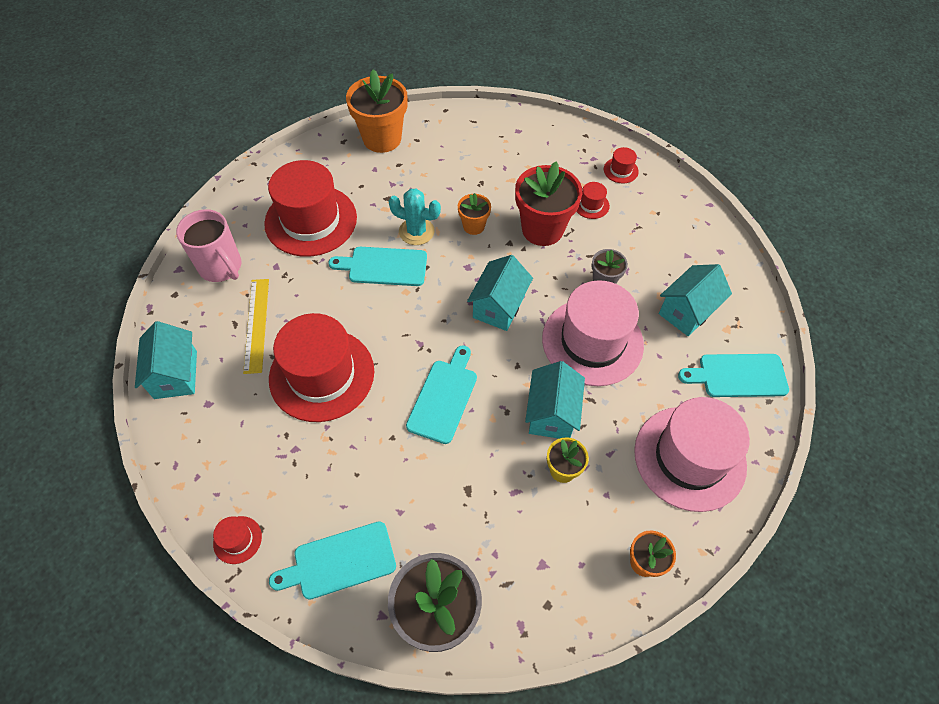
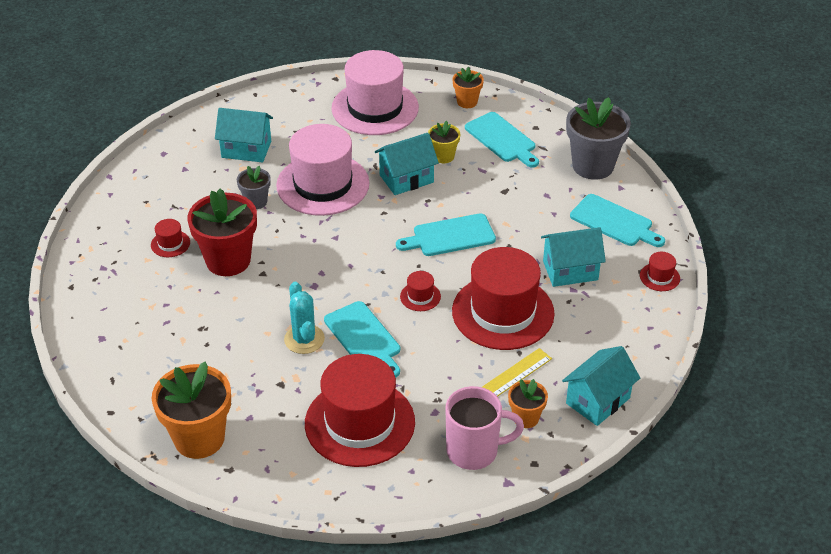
camera: 125 degrees left, 15 degrees down
(221, 267) = (474, 451): pink mug -> pink mug turned 75 degrees clockwise
(473, 226) = (263, 305): orange flower pot -> orange flower pot (525, 418)
(499, 306) = (338, 247): turquoise house -> turquoise house (570, 270)
(620, 170) = (106, 243): red hat -> red hat (420, 296)
(738, 376) = (285, 108): turquoise cutting board -> turquoise cutting board (502, 139)

